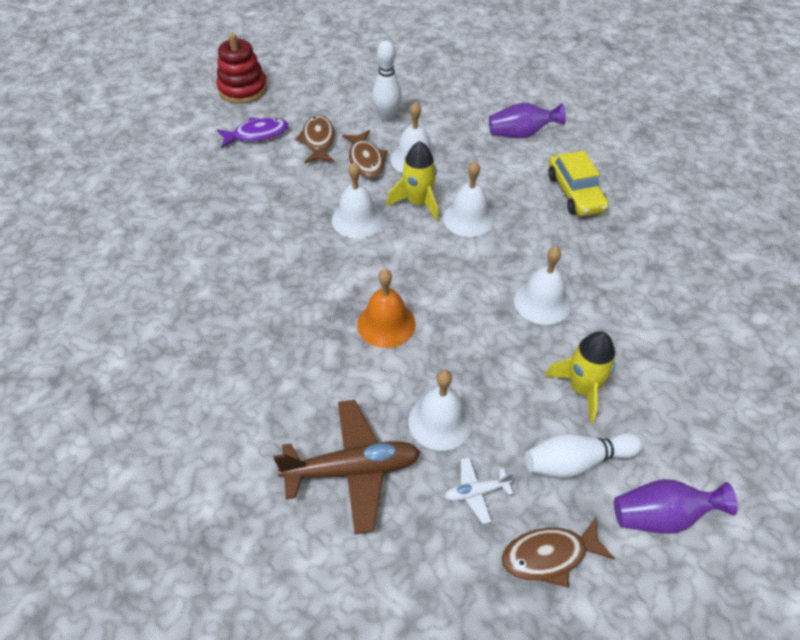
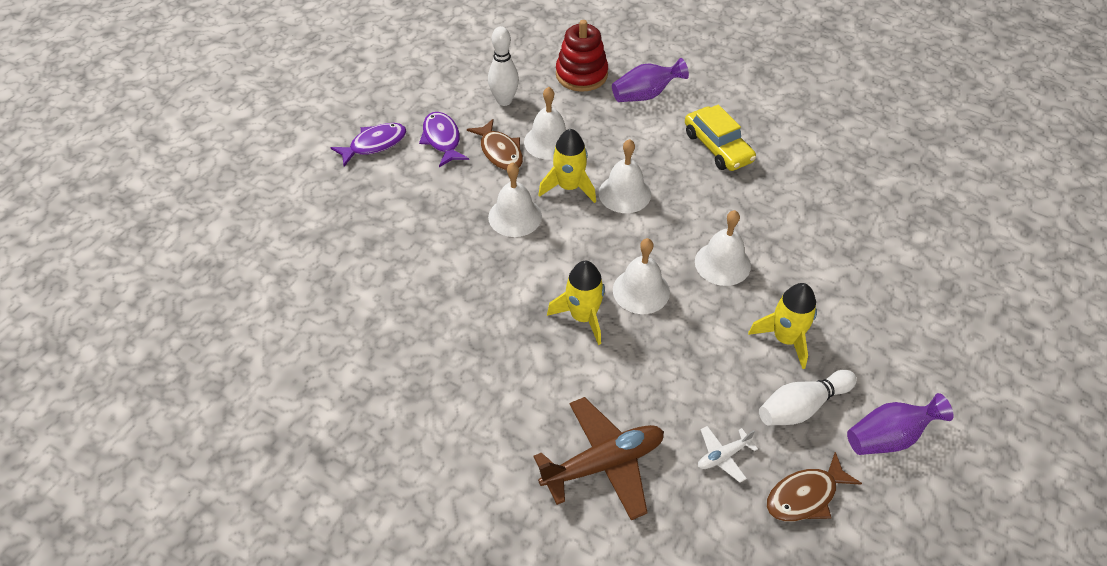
camera: 15 degrees left, 0 degrees up
(243, 89) = (338, 96): red stacking toy -> red stacking toy (581, 74)
(318, 141) = (442, 139): brown fish -> purple fish
(386, 324) = (583, 317): orange bell -> yellow rocket
(440, 421) = (668, 399): white bell -> white bell (641, 291)

